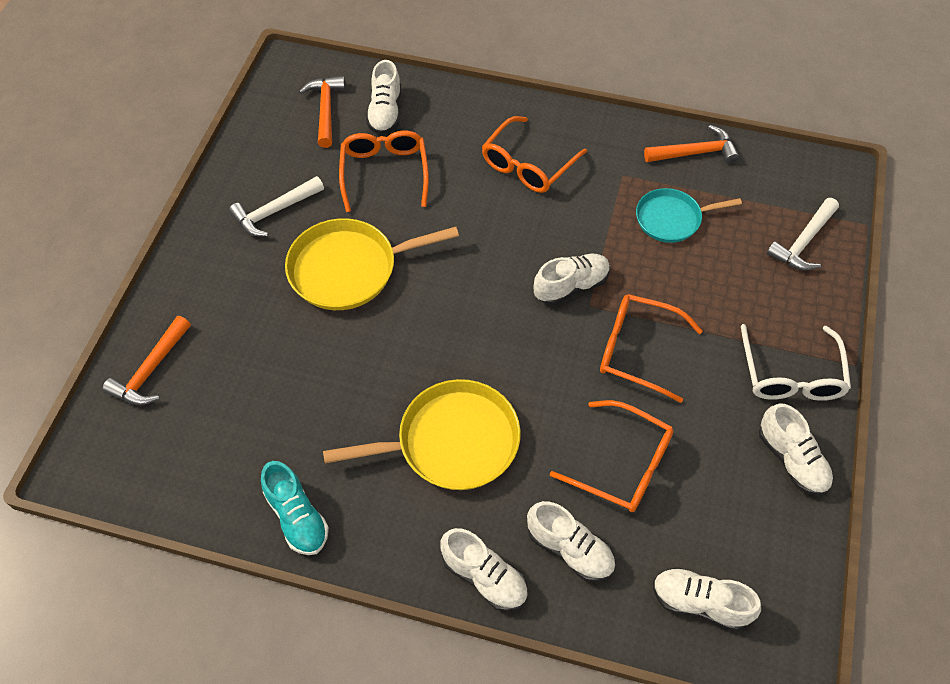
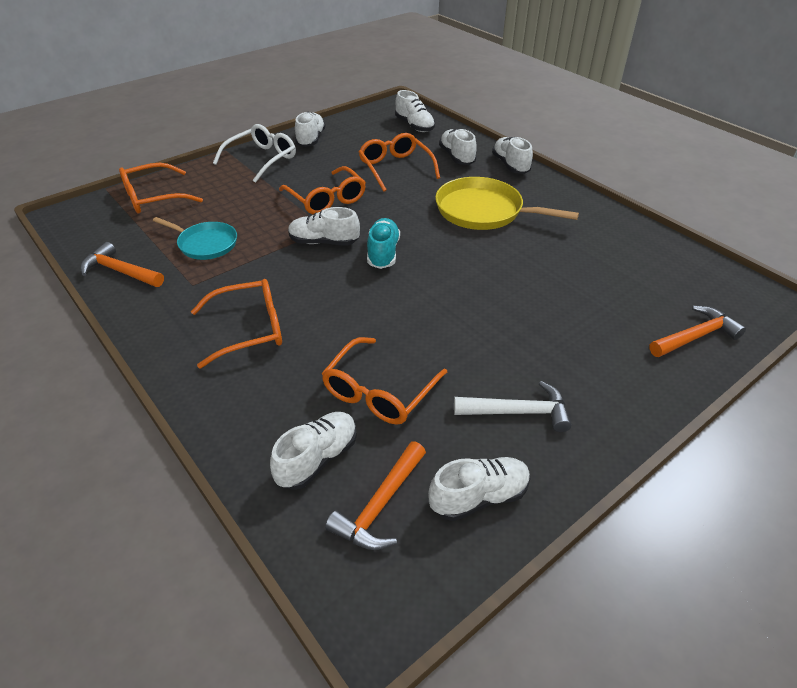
camera: 145 degrees left, 15 degrees down
(269, 144) = (479, 497): none -> white shoe
(297, 517) = (606, 220): turquoise shoe -> turquoise shoe (383, 253)
(349, 269) = (479, 328): yellow pan -> none
(803, 242) = (153, 197): white hammer -> orange glasses

